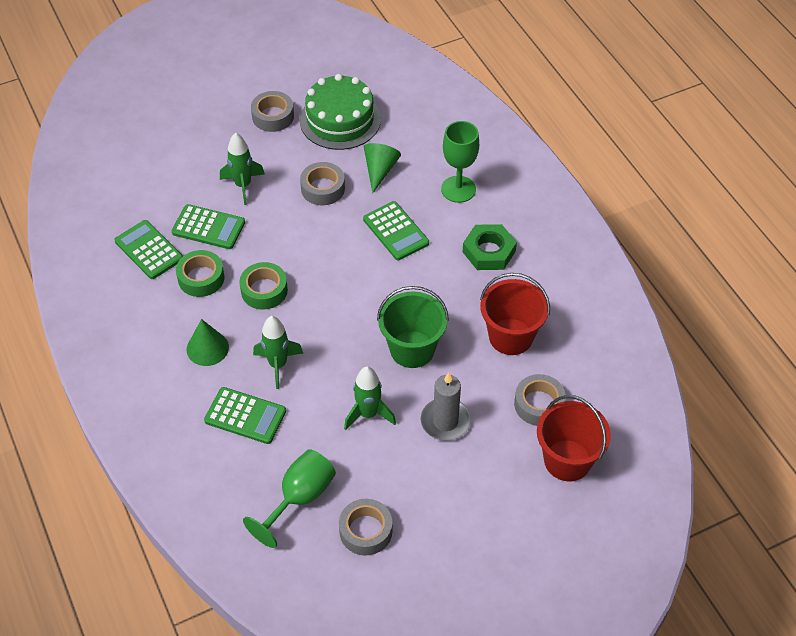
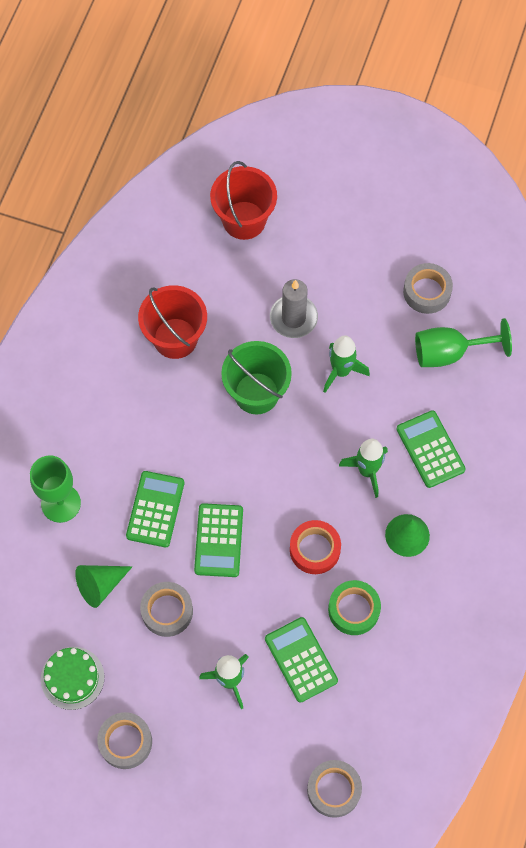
camera: 135 degrees left, 15 degrees up
(149, 250) = (371, 682): green calculator -> green calculator (218, 540)
(264, 290) = (315, 549): green tape -> red tape
(340, 120) = (72, 678): green cake -> green cake, size x0.63
(489, 251) = (106, 422): green nut -> none
(539, 404) = (216, 272): grey tape -> grey tape (334, 790)

